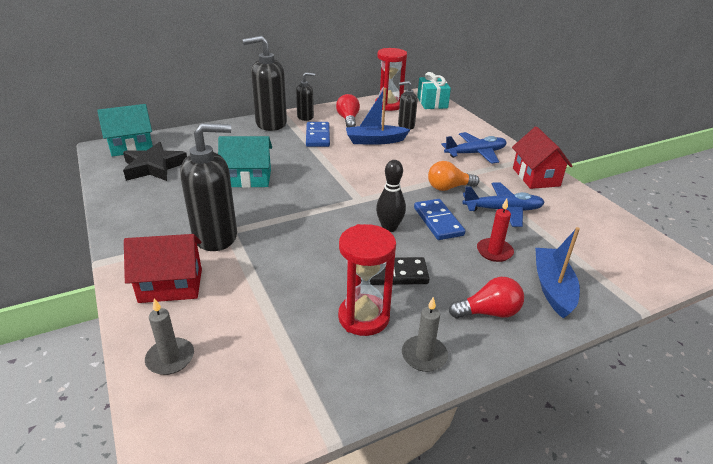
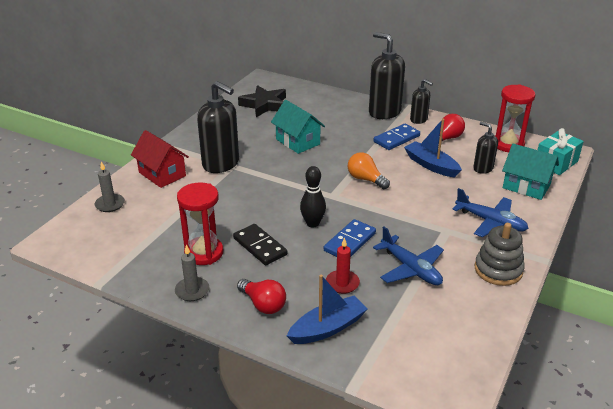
camera: 55 degrees right, 0 degrees up
(131, 147) = (276, 85): turquoise house -> turquoise house (526, 186)
(448, 187) = (408, 229): orange light bulb -> orange light bulb (365, 179)
(535, 177) = (498, 270): red house -> grey stacking toy

